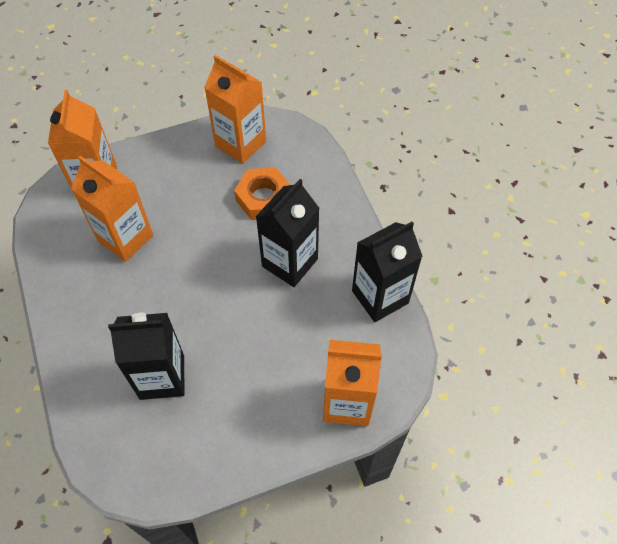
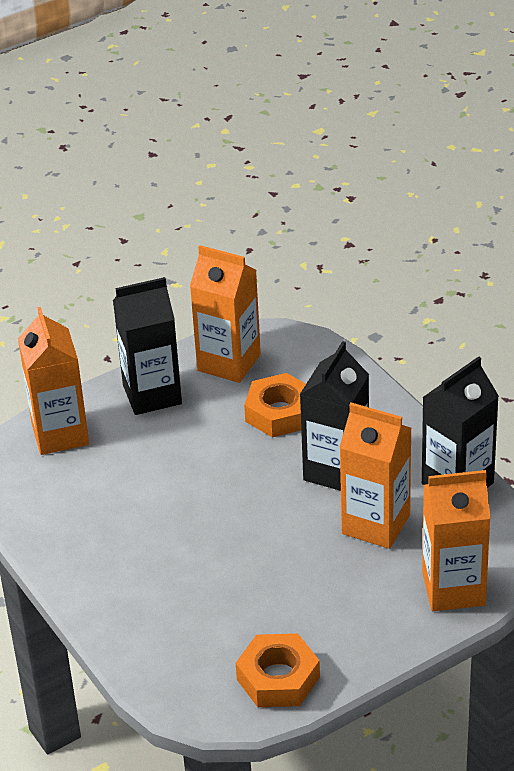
camera: 10 degrees left, 20 degrees down
(125, 238) = (121, 483): orange carton -> orange carton (376, 524)
(162, 377) = (223, 607): black carton -> black carton (152, 394)
(182, 460) = (278, 678): none -> orange nut

